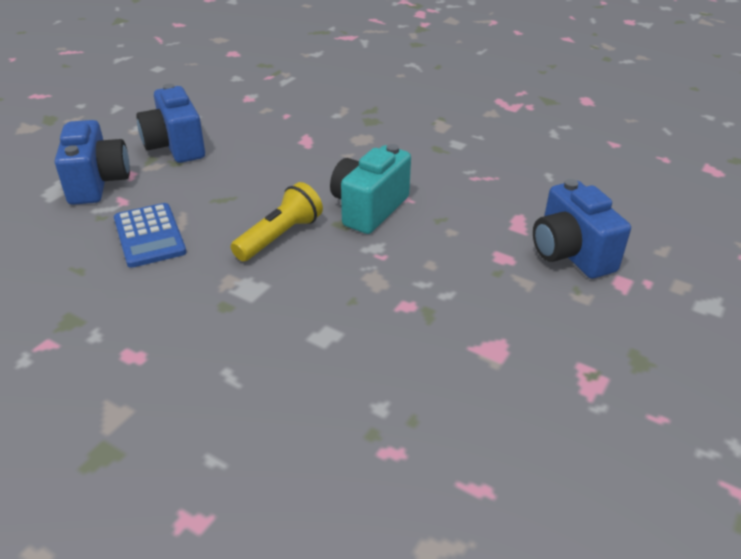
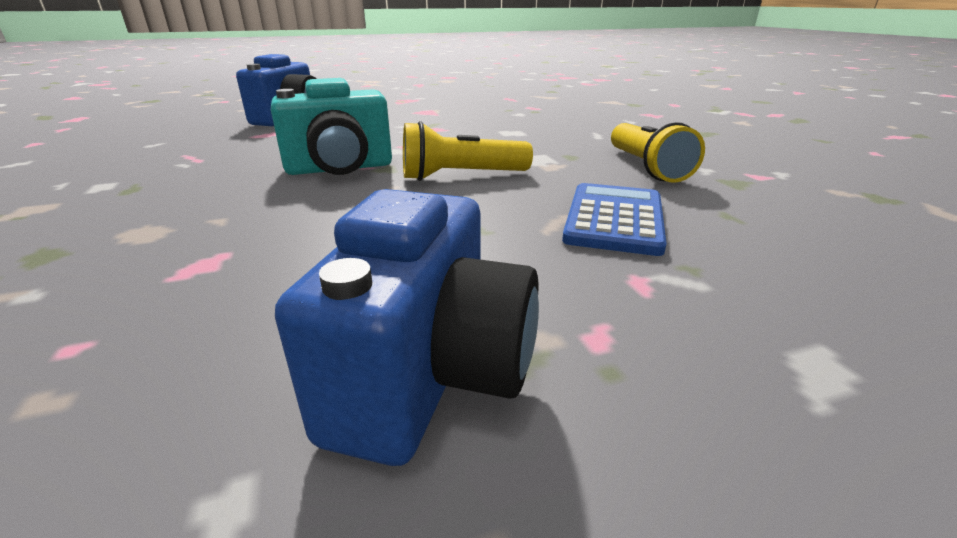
camera: 140 degrees left, 10 degrees down
(97, 183) = (691, 344): blue camera -> none
(148, 313) = (646, 167): none -> yellow flashlight

